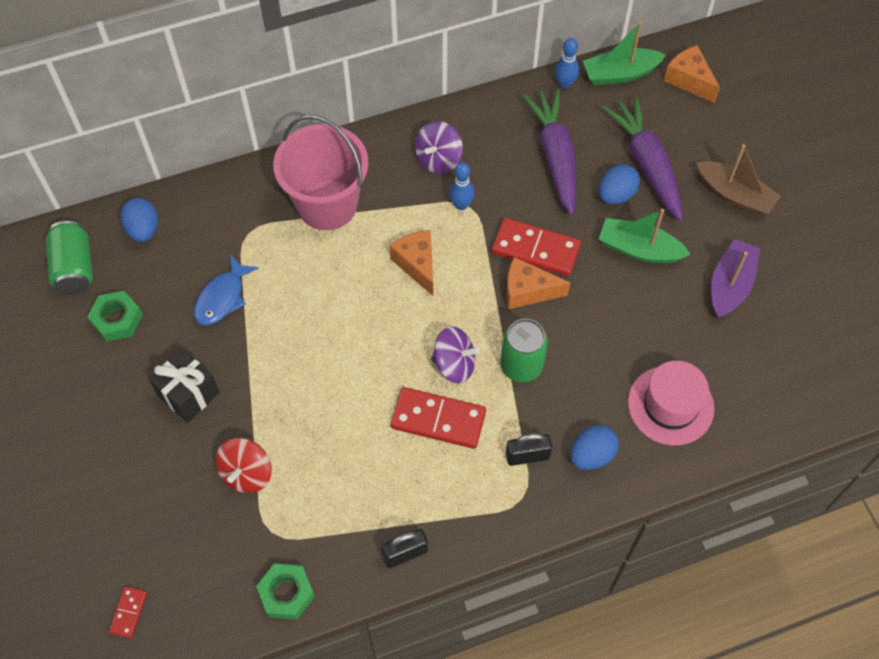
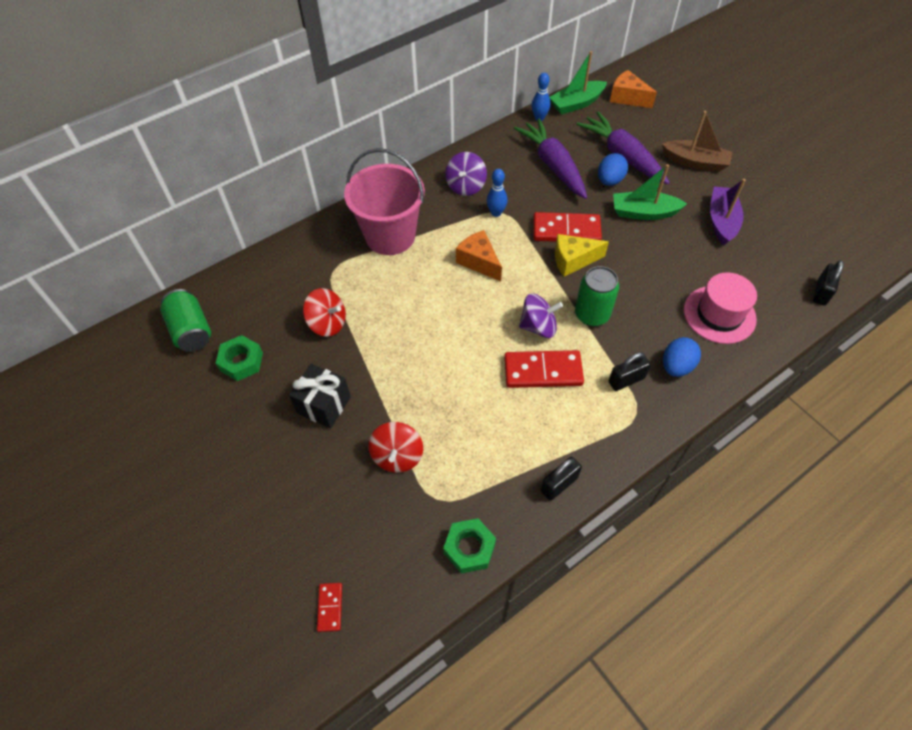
camera: 15 degrees left, 5 degrees down
(143, 229) = (243, 288): blue egg -> none
(222, 298) = (327, 323): blue fish -> red spinning top
(527, 291) = (573, 260): orange cheese -> yellow cheese
(807, 410) = (821, 292): none -> black padlock

